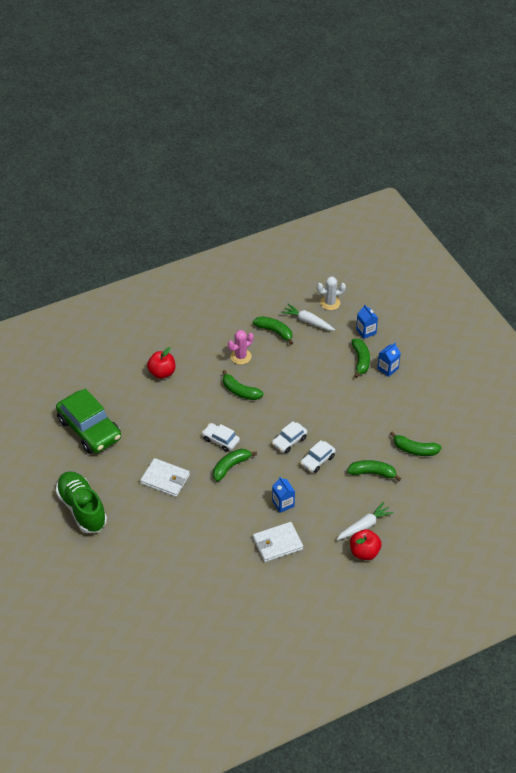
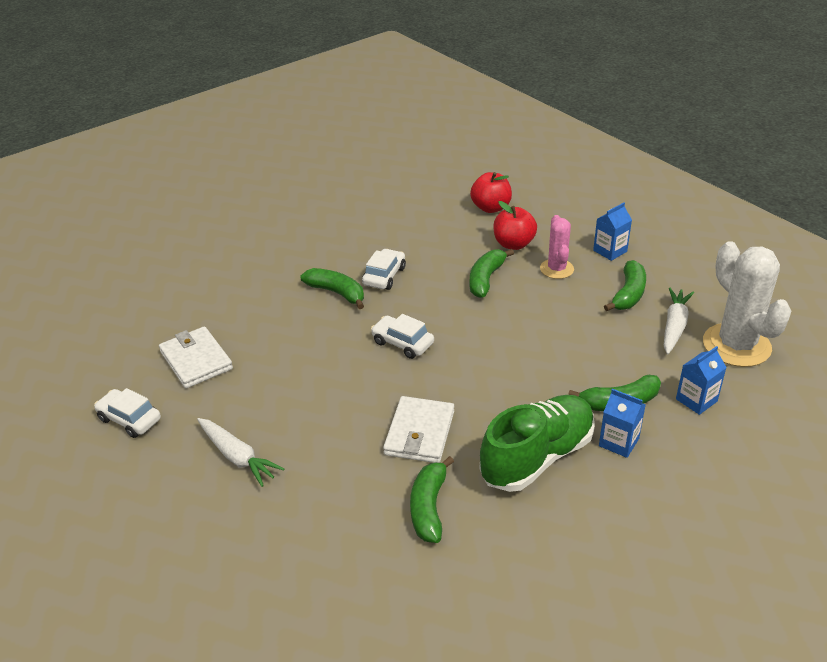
camera: 80 degrees right, 10 degrees down
(82, 508) = (245, 190): green shoe -> green shoe (537, 457)
(89, 429) = (372, 173): green car -> none
(165, 479) = (302, 241): white wallet -> white wallet (419, 433)
(241, 356) = (556, 269): pink cactus -> pink cactus turned 45 degrees clockwise
(283, 503) = (274, 355): blue carton -> blue carton (610, 251)
(317, 460) = (370, 380): white car -> white car (129, 419)
(330, 303) = (736, 345): white cactus -> white cactus, size x1.76
(364, 552) = (180, 464): red apple -> red apple (513, 244)
(372, 473) = (358, 453): green banana -> none

